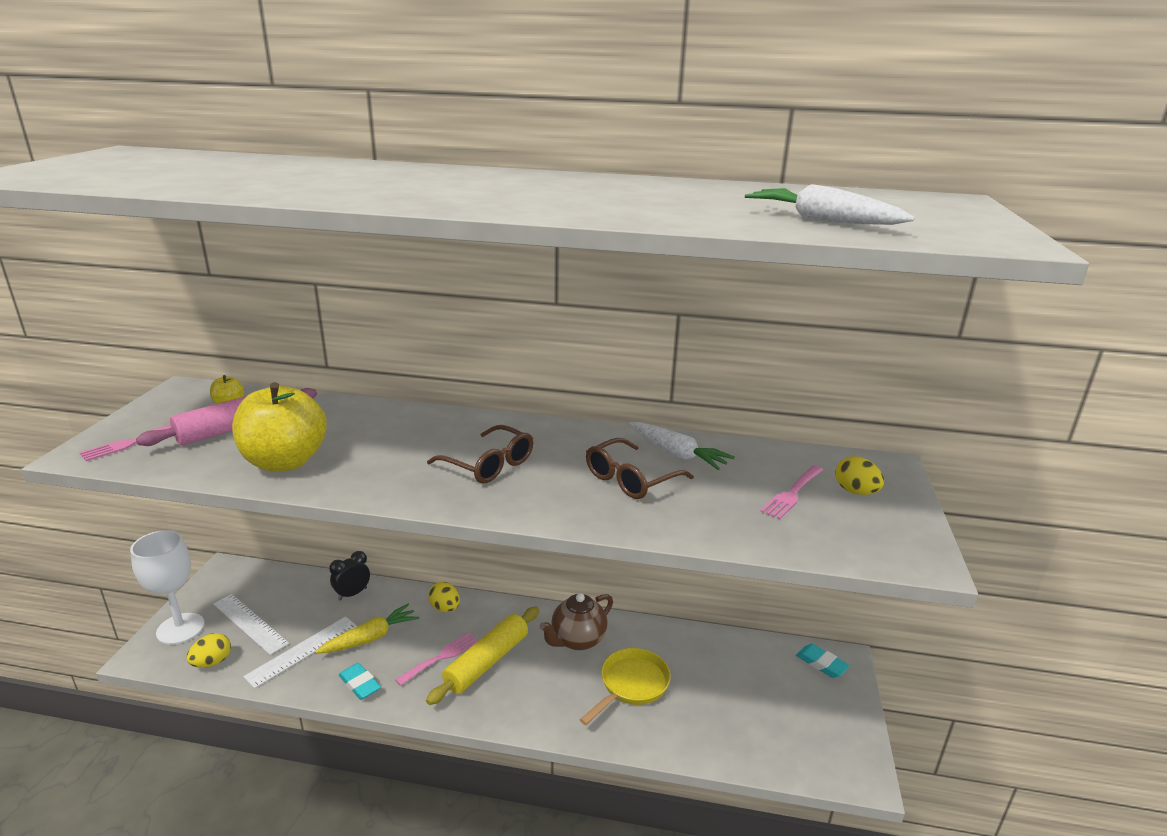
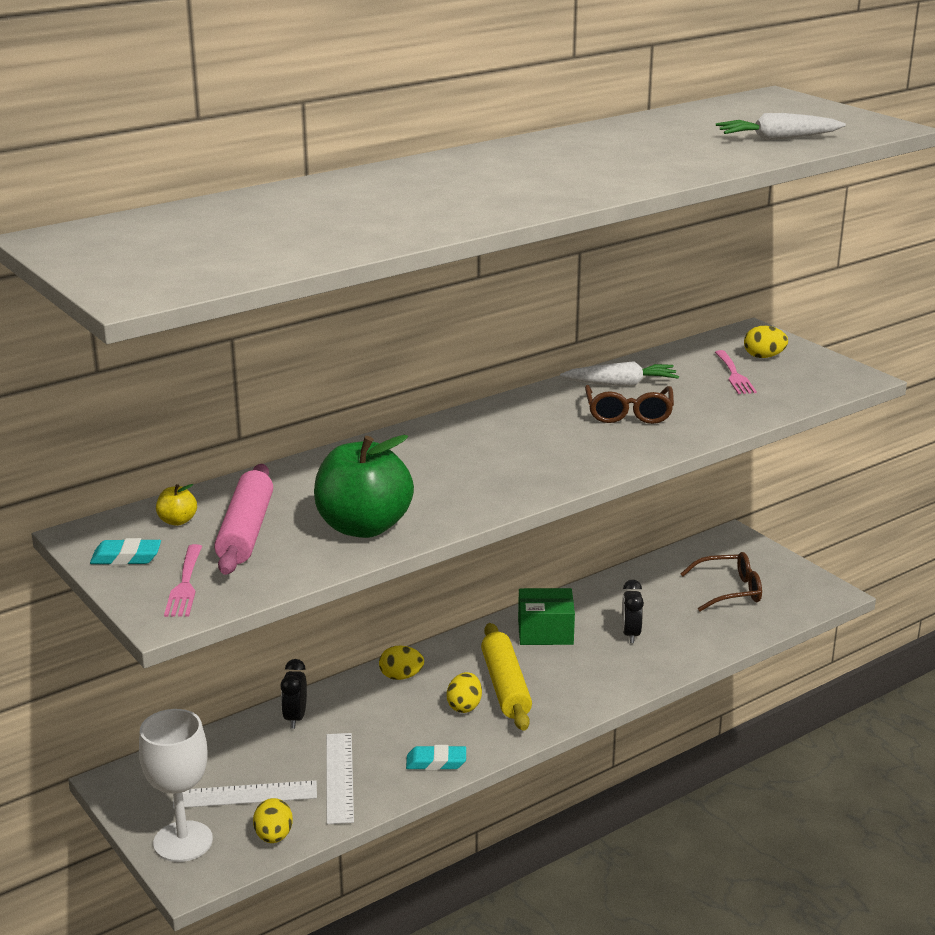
camera: 45 degrees left, 0 degrees up
(285, 461) = (363, 527): yellow apple -> green apple
(370, 638) = (380, 733): yellow carrot -> none
(441, 657) = (464, 706): pink fork -> yellow egg
(489, 465) = (518, 452): brown glasses -> brown glasses (729, 590)
(577, 640) = (545, 632): brown teapot -> green box
(631, 685) = (630, 634): yellow pan -> black clock
(821, 664) = (724, 547): turquoise eraser -> turquoise eraser (126, 558)

